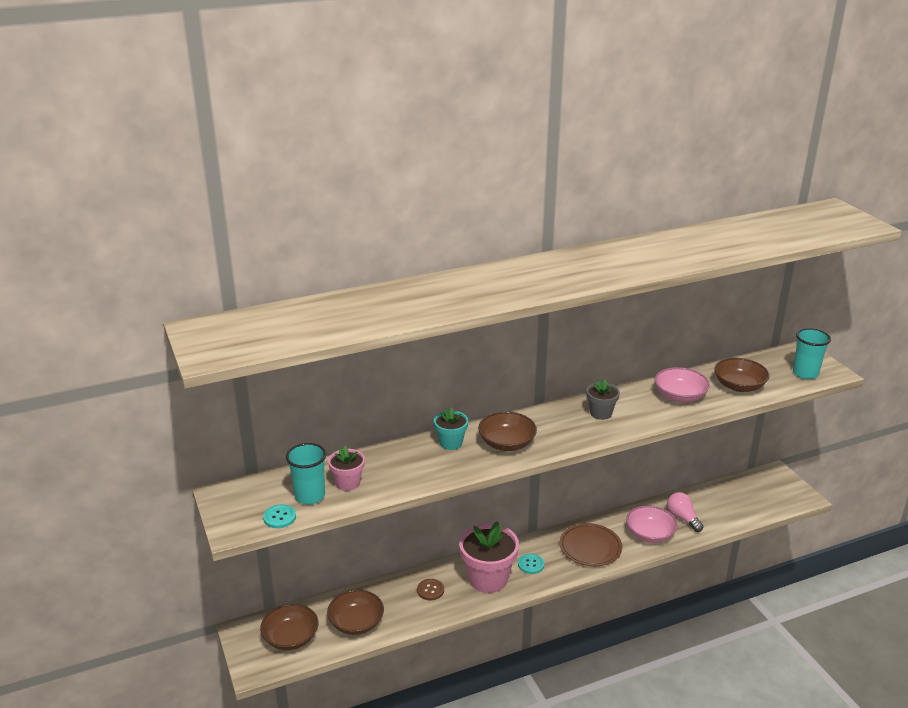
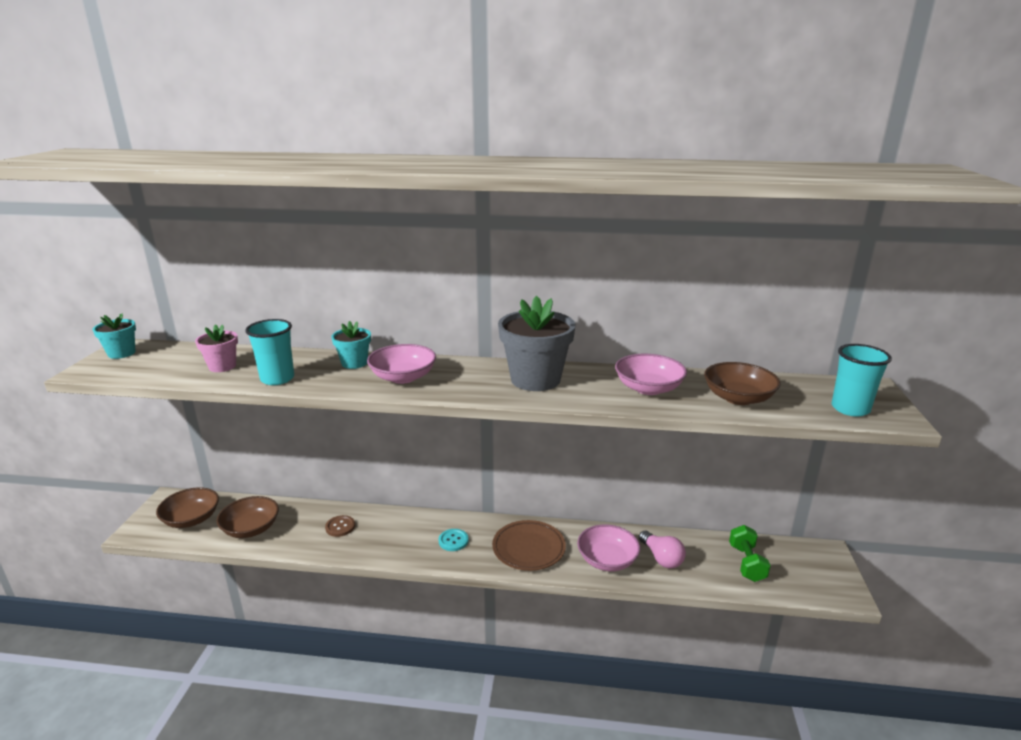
camera: 30 degrees right, 5 degrees down
(231, 502) = (121, 353): none -> turquoise flower pot
(279, 517) = (131, 373): turquoise button -> none
(310, 496) = (179, 366): turquoise cup -> turquoise cup (277, 379)
(488, 579) = (400, 537): pink flower pot -> none
(507, 443) = (403, 377): brown bowl -> pink bowl
(601, 413) = (535, 379): grey flower pot -> grey flower pot, size x1.86
(683, 518) = (661, 558): pink light bulb -> pink light bulb turned 150 degrees clockwise
(736, 500) = (746, 563): none -> green dumbbell

